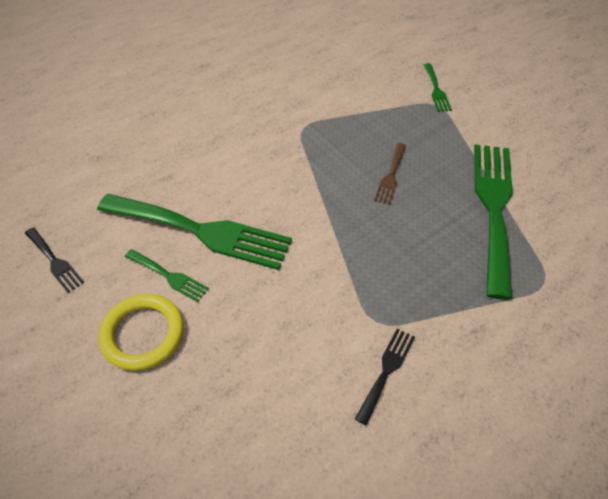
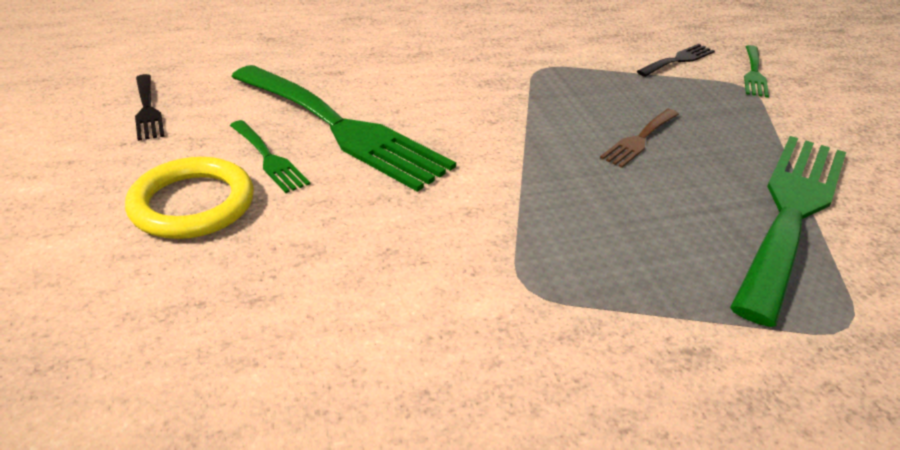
camera: 20 degrees right, 15 degrees down
(386, 371) = (509, 353): black fork -> black fork (678, 60)

